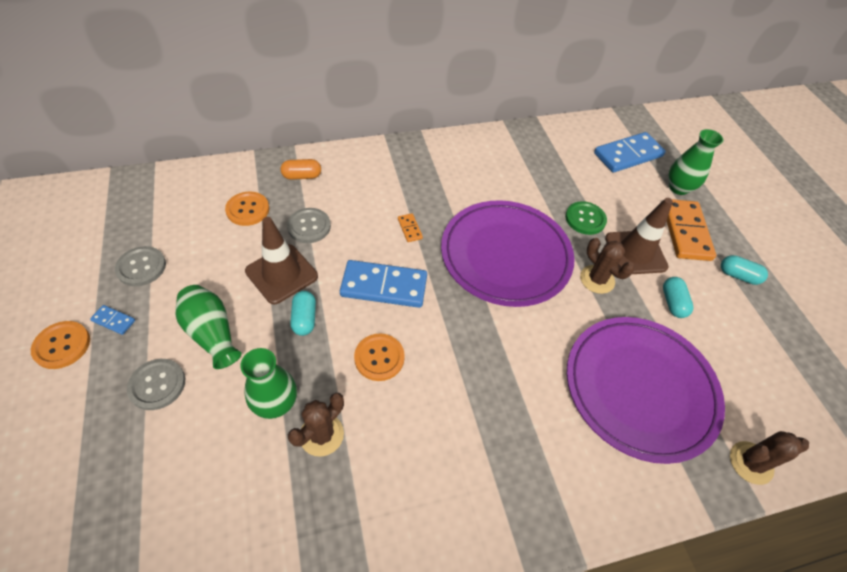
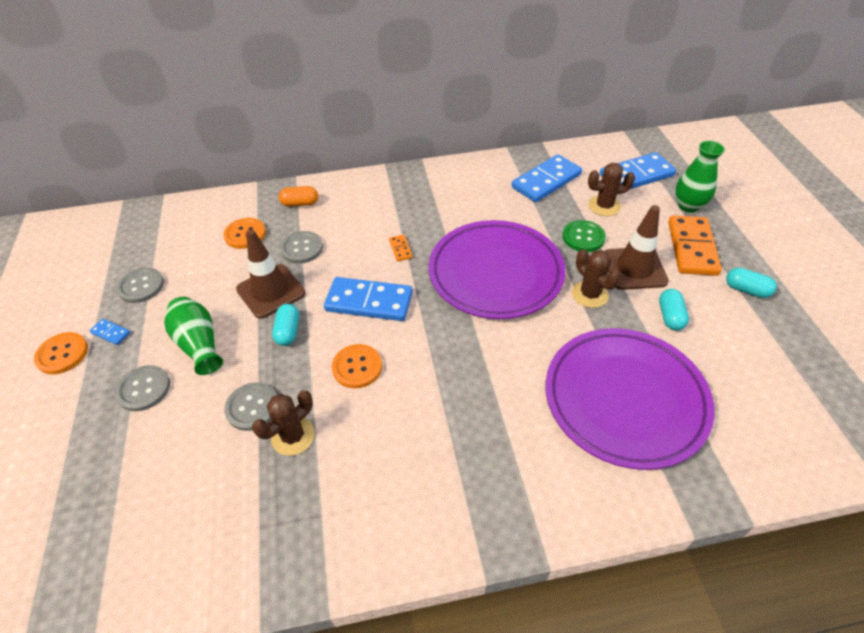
camera: 10 degrees right, 5 degrees down
(276, 403) = (252, 407): green vase -> grey button
(544, 158) = (546, 181): none -> blue domino
(751, 463) = (741, 473): brown cactus -> brown cactus (604, 206)

